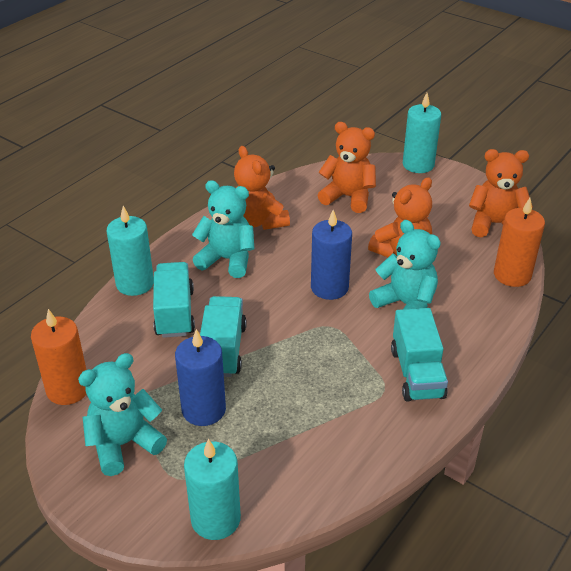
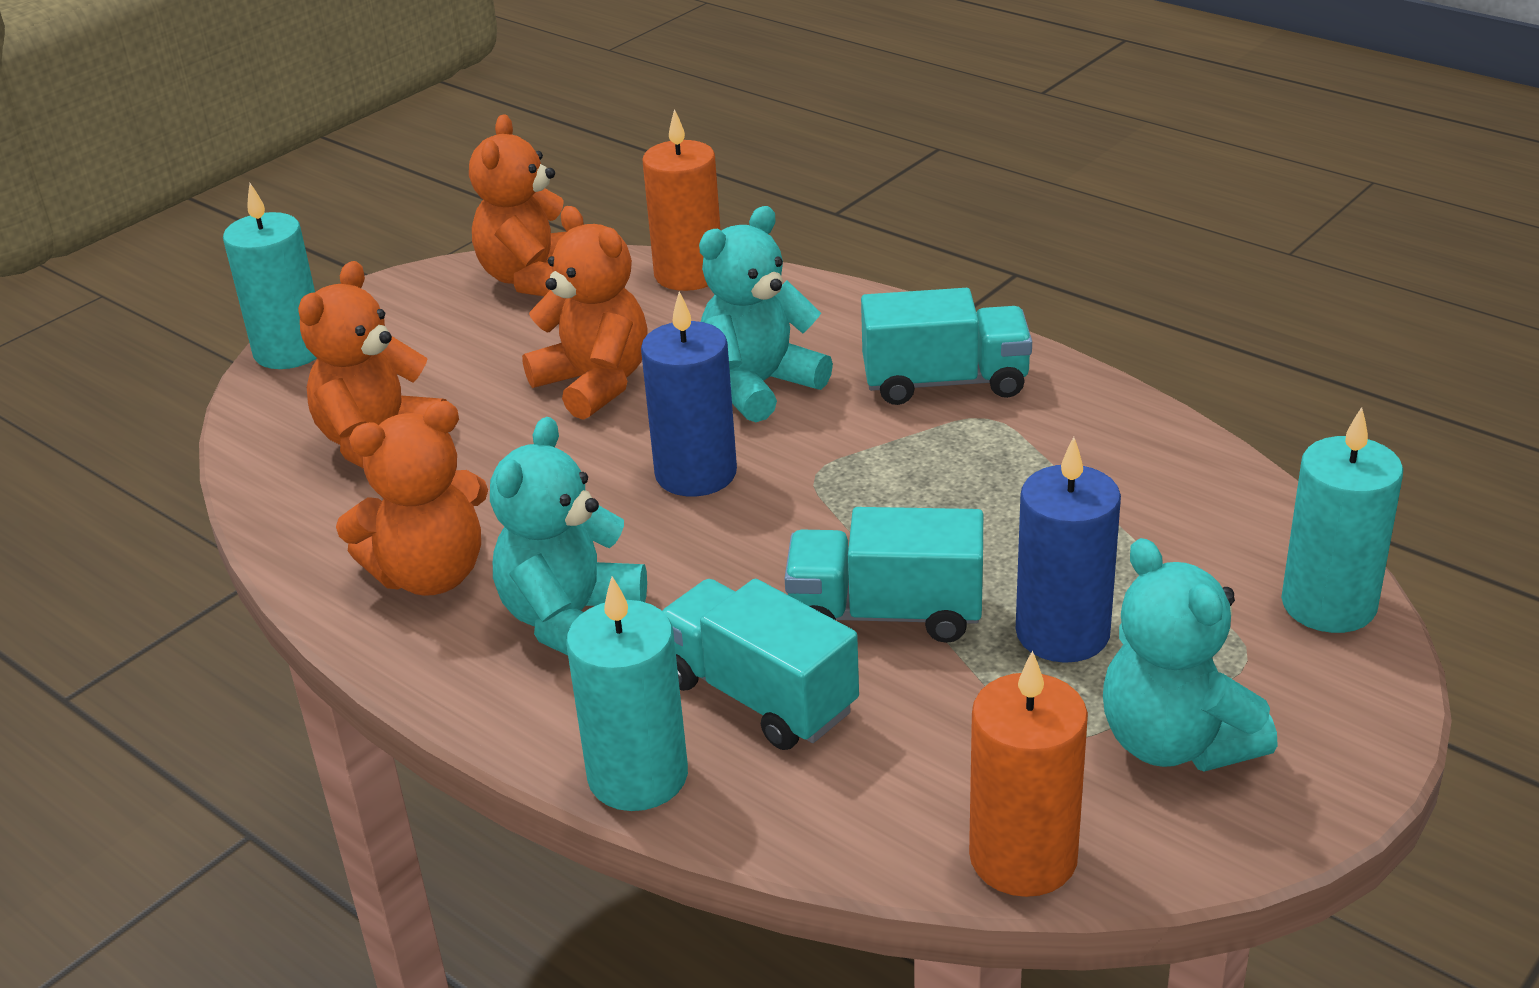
camera: 85 degrees left, 5 degrees down
(175, 313) = (759, 696): turquoise truck -> turquoise truck turned 45 degrees clockwise

